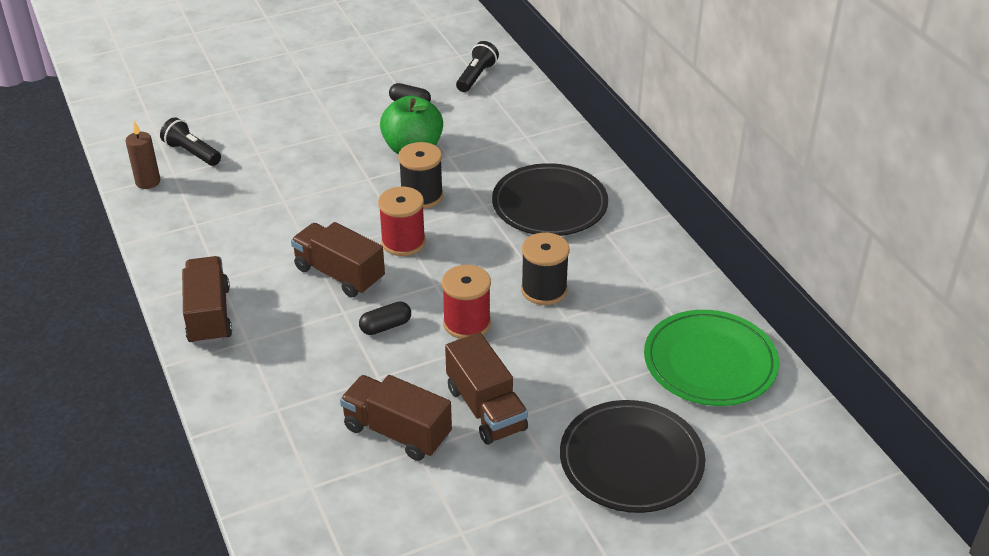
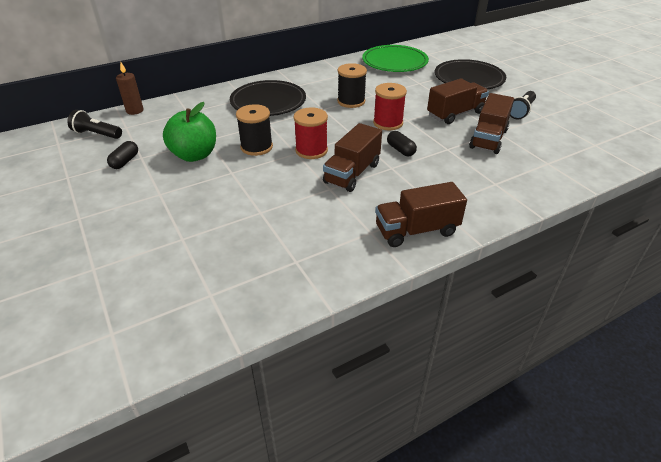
camera: 95 degrees left, 0 degrees up
(148, 182) = (223, 313): brown candle -> brown candle (135, 111)
(192, 153) = (172, 287): black flashlight -> black flashlight (521, 111)

